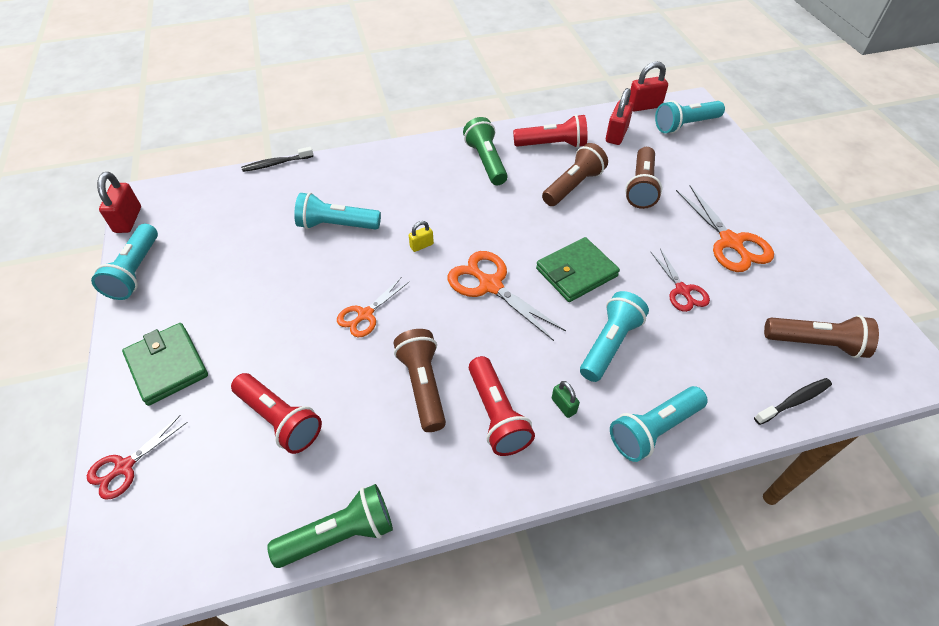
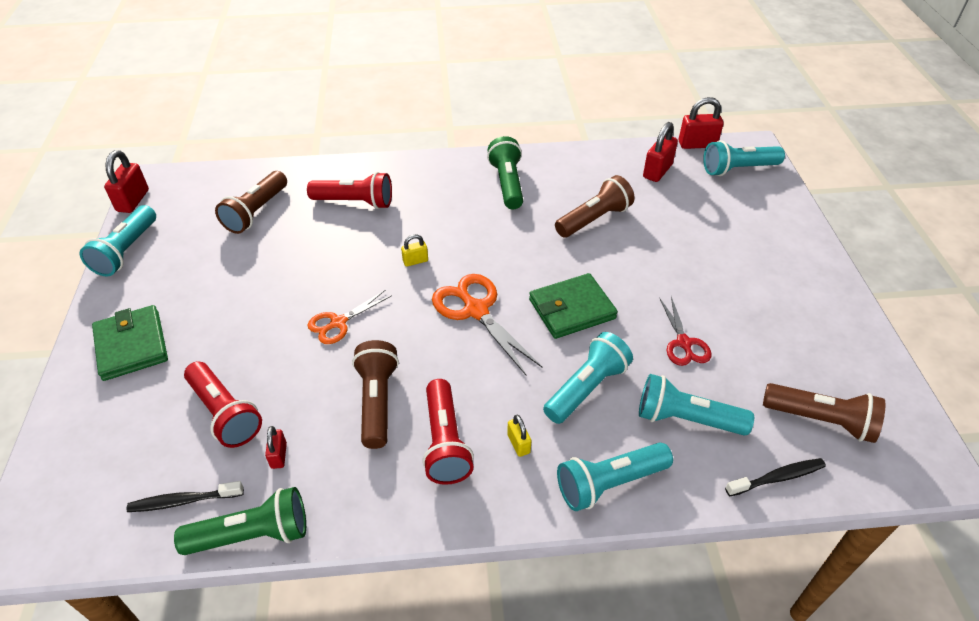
camera: 10 degrees right, 5 degrees down
(125, 467) = (66, 435): red scissors -> none
(276, 164) = (291, 162): black toothbrush -> black toothbrush (183, 501)
(336, 225) = (334, 230): turquoise flashlight -> turquoise flashlight (686, 419)
(344, 453) = (279, 455): none -> red padlock
(552, 145) = (583, 174): red flashlight -> red flashlight (355, 202)
(563, 406) = (518, 444): green padlock -> yellow padlock
(641, 187) = (669, 229): brown flashlight -> brown flashlight (256, 212)
(730, 242) = (754, 299): orange scissors -> none

